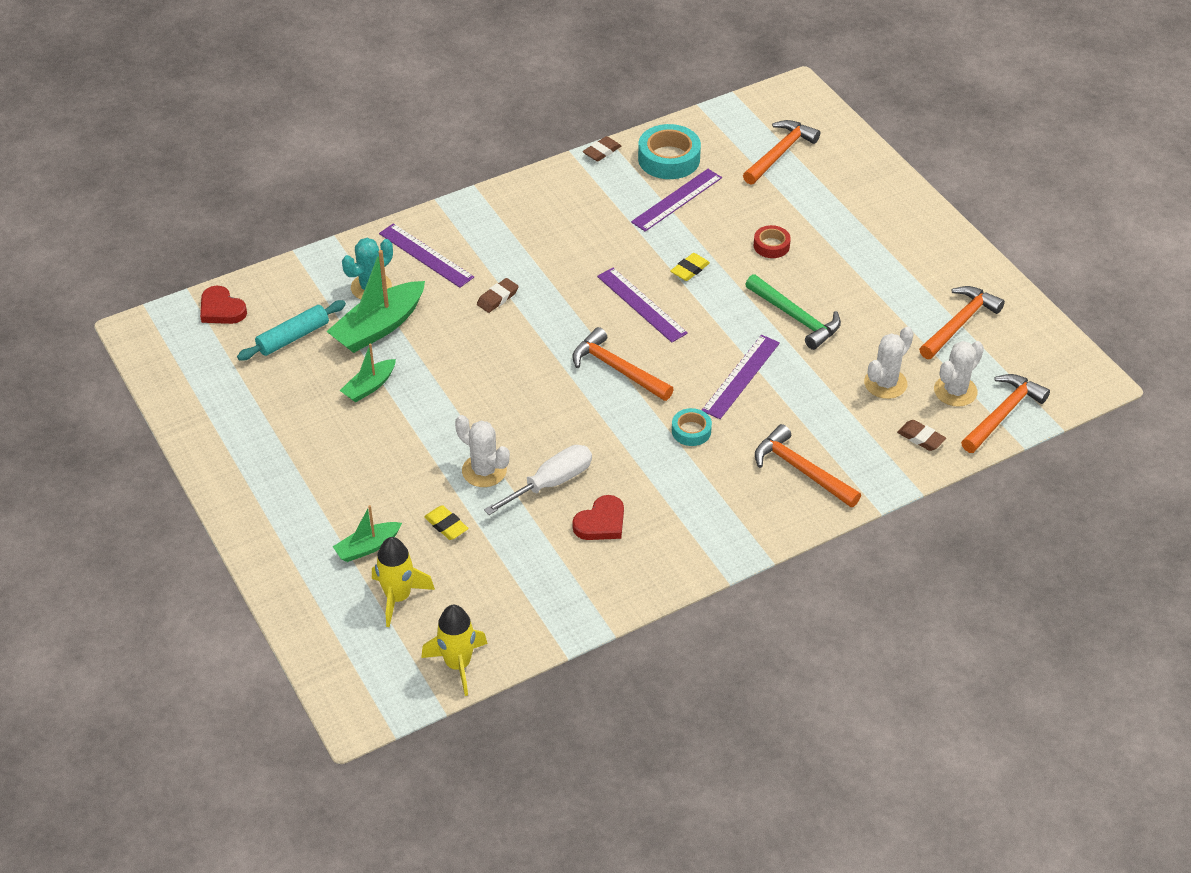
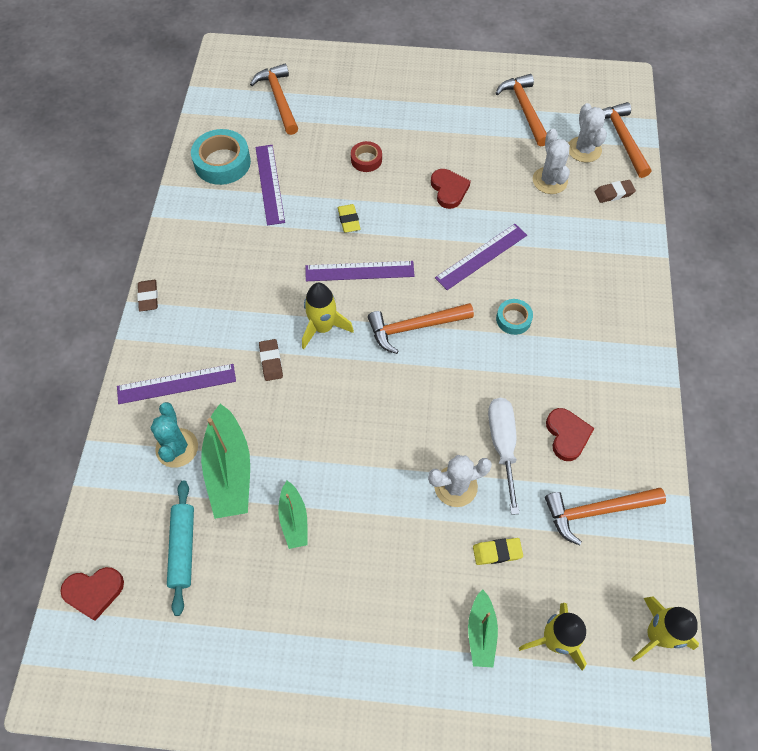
camera: 55 degrees left, 15 degrees up
(561, 312) = (323, 327): none -> yellow rocket
(602, 151) = (174, 197): brown eraser -> brown eraser (148, 297)
(740, 376) = (481, 256): purple ruler -> purple ruler turned 75 degrees clockwise
(795, 318) = (449, 190): green hammer -> red heart
(801, 470) = (598, 277): orange hammer -> orange hammer (596, 511)

